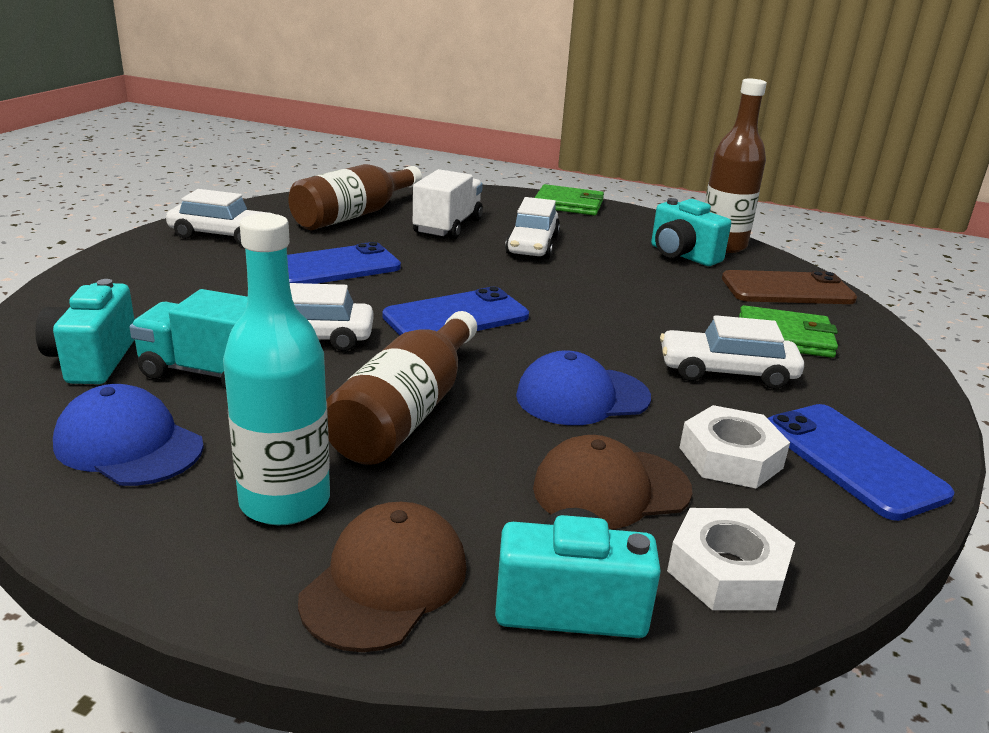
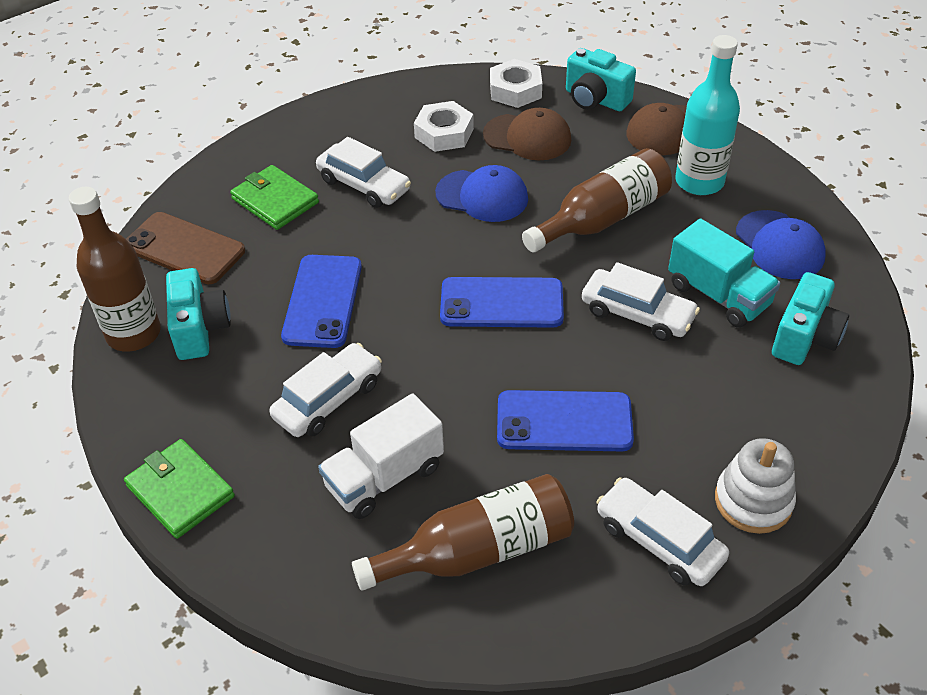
camera: 145 degrees left, 20 degrees up
(148, 260) = (753, 501): none -> white stacking toy
(852, 460) = (381, 112): blue phone -> blue phone (323, 301)

